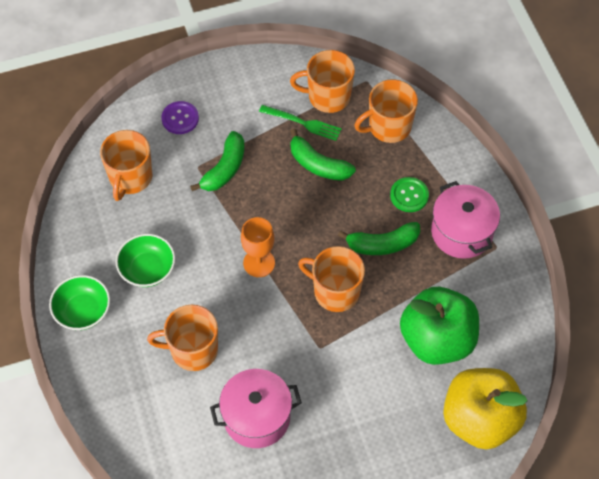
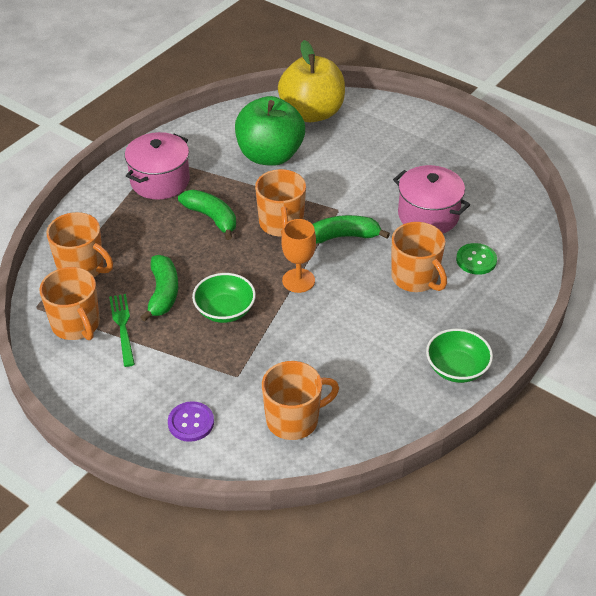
camera: 125 degrees left, 15 degrees down
(147, 269) = (374, 349): green bowl -> green bowl (225, 310)
(224, 169) = (222, 355): green banana -> green banana (343, 236)
(409, 195) = (148, 224): green button -> green button (476, 260)

